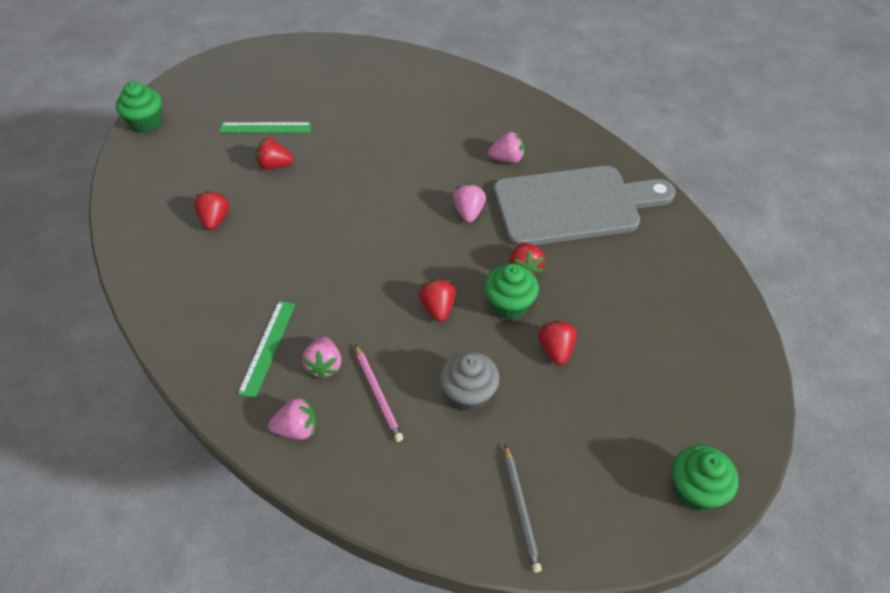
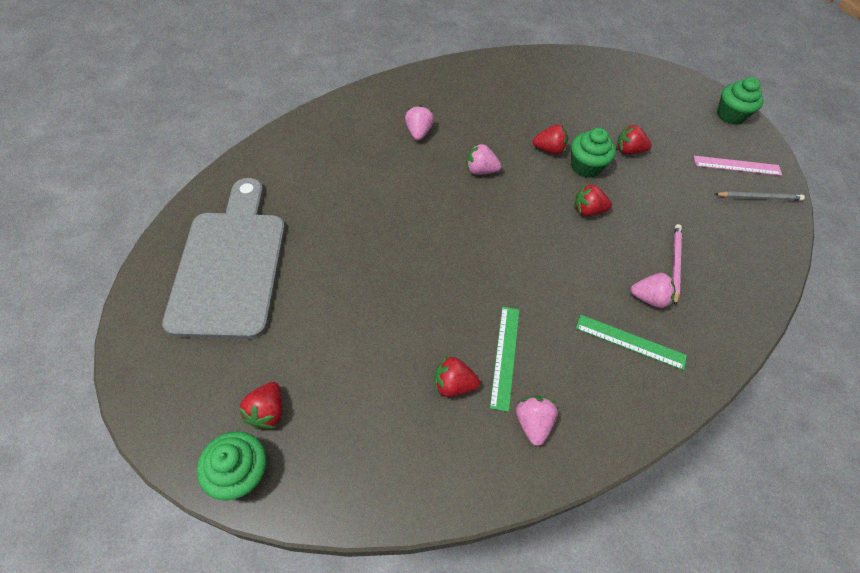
camera: 85 degrees left, 5 degrees up
(265, 127) = (305, 323): green ruler -> green ruler (505, 356)
(274, 165) = (376, 318): red strawberry -> red strawberry (267, 412)
(297, 429) = (713, 325): pink strawberry -> pink strawberry (532, 423)
(378, 394) = (675, 263): pink pencil -> pink pencil turned 60 degrees counterclockwise
(468, 394) = (670, 207): grey cupcake -> none
(574, 205) = (484, 106): grey cutting board -> grey cutting board (231, 265)
(578, 486) = (737, 166): none -> pink ruler

